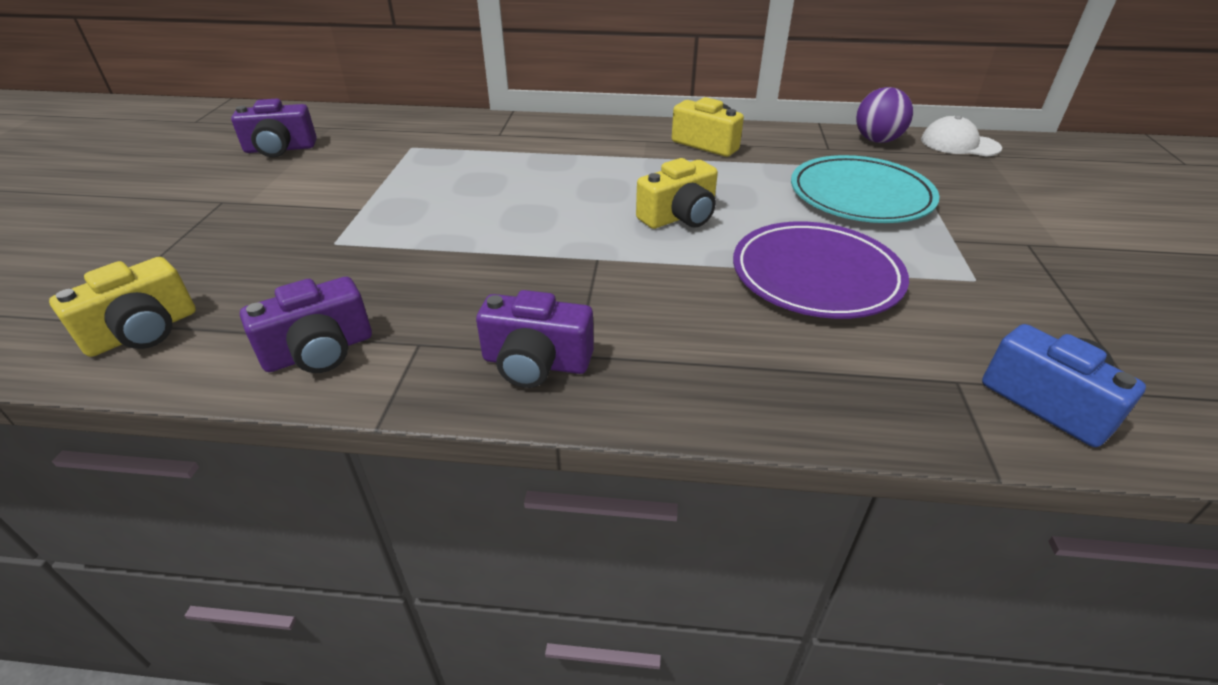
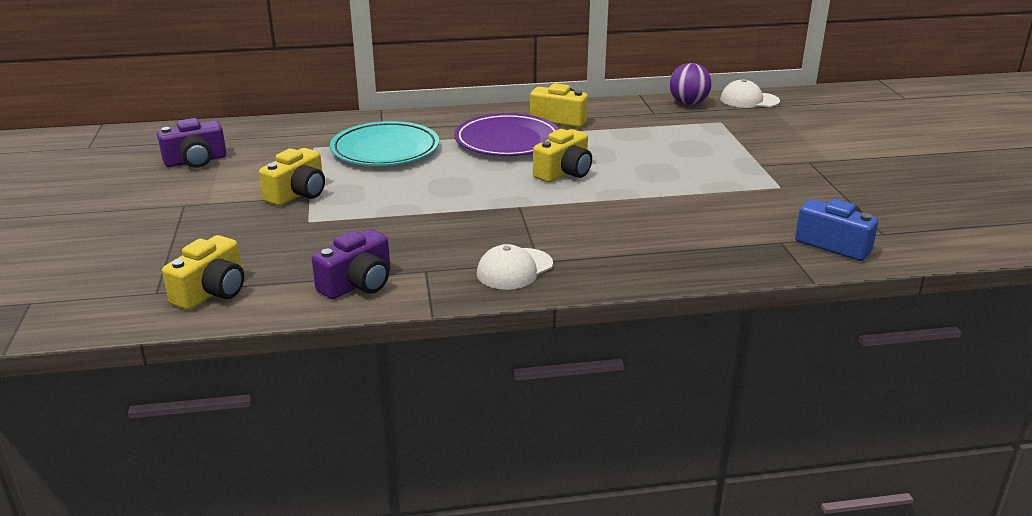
camera: 15 degrees left, 10 degrees down
(351, 204) = (298, 194): none -> yellow camera
(536, 363) = (514, 269): purple camera -> white cap
(816, 276) = (676, 197): purple plate -> purple plate (507, 141)
(860, 196) = (689, 144): turquoise plate -> turquoise plate (385, 150)

